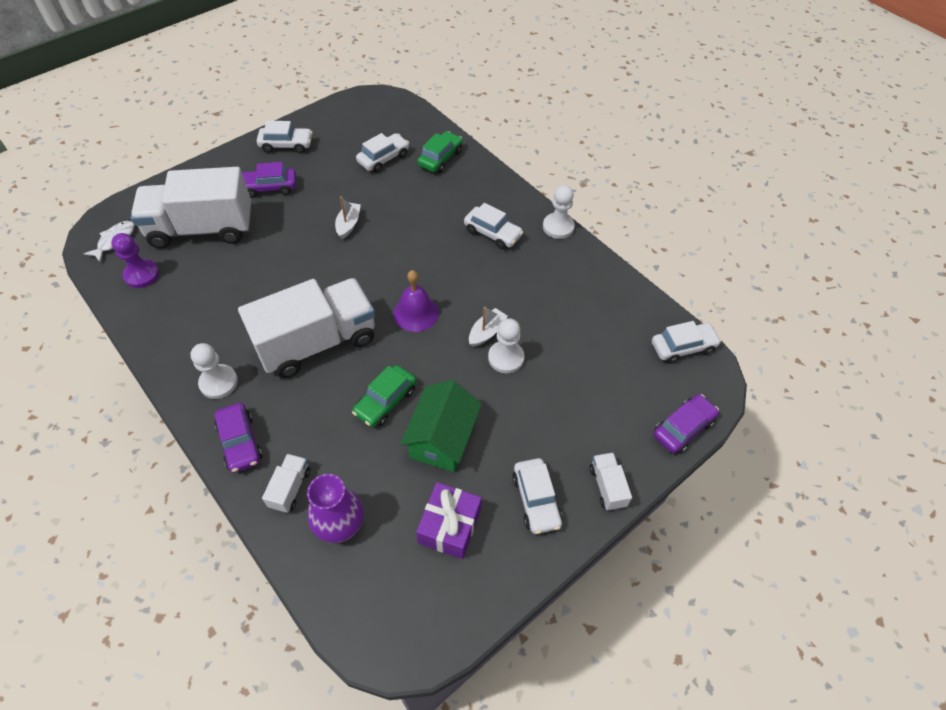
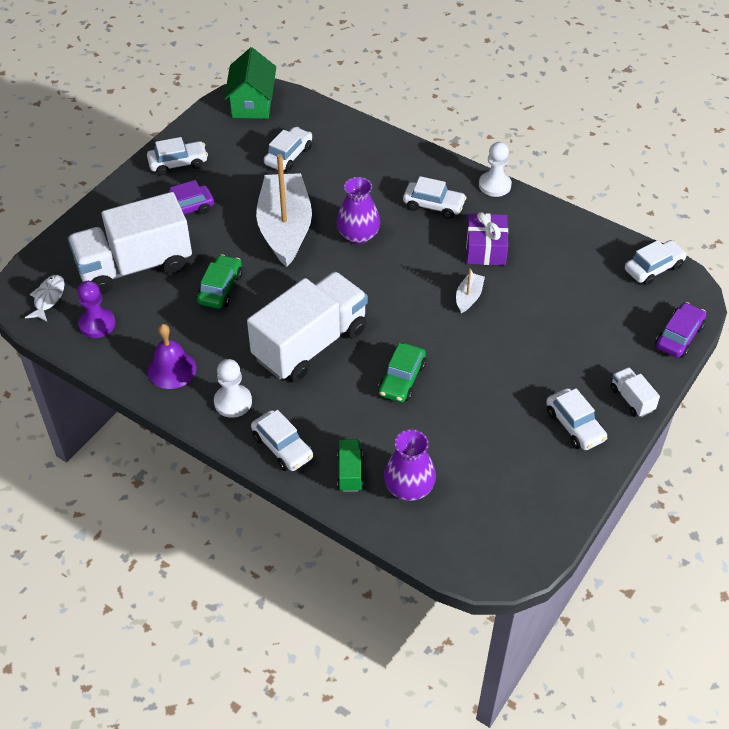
camera: 15 degrees left, 5 degrees down
(240, 442) = (282, 447): purple car -> white car
(290, 488) = (350, 472): white truck -> green truck
(348, 224) = (285, 228): white boat -> white boat, size x2.42
(410, 246) = (358, 235): none -> purple vase
(416, 313) = (393, 296): purple bell -> purple bell (172, 369)
(440, 158) = (347, 143): green car -> green car (220, 288)
(442, 439) = (469, 398): green house -> green house (252, 103)
(449, 526) = (508, 465): purple gift -> purple gift (485, 249)
(506, 358) = (496, 315): white pawn -> none

